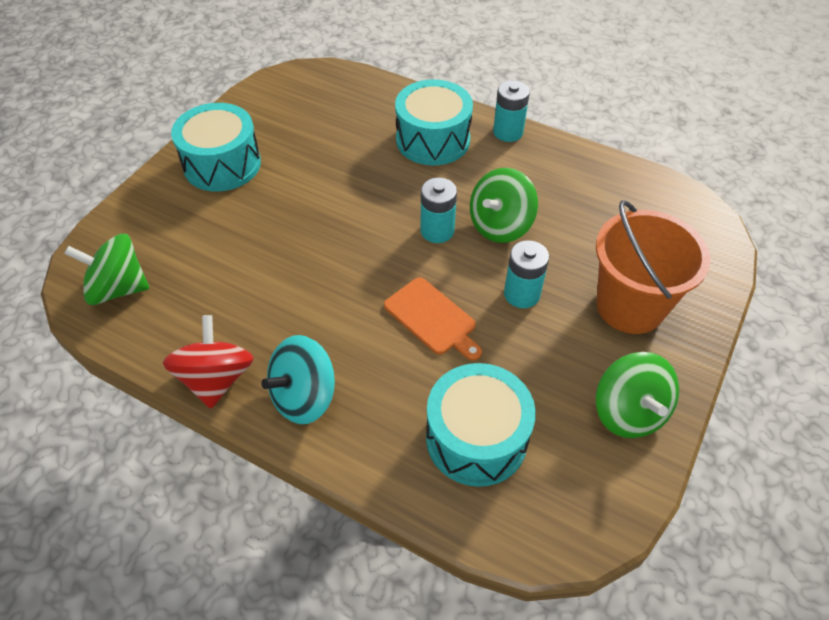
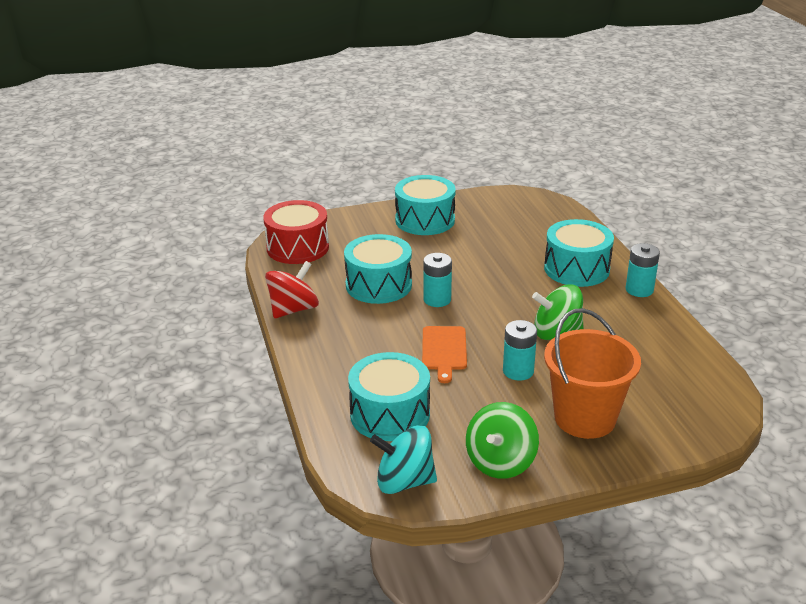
camera: 45 degrees right, 20 degrees down
(118, 288) = (297, 247): green spinning top -> red drum
(272, 280) = (378, 285): none -> turquoise drum
(304, 396) = (325, 342): turquoise spinning top -> turquoise spinning top (404, 481)
(437, 231) = (509, 313): turquoise battery -> turquoise battery (437, 299)

